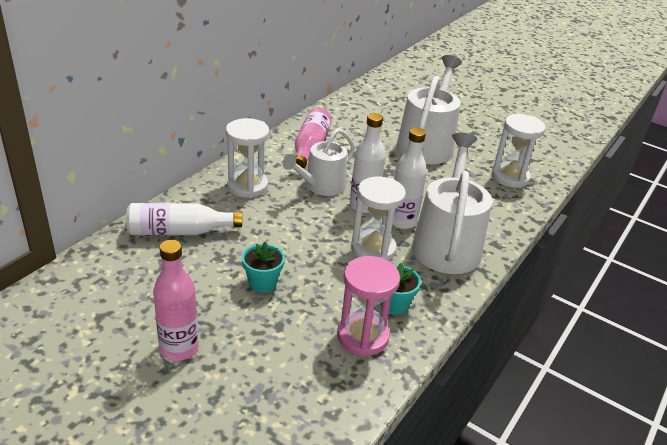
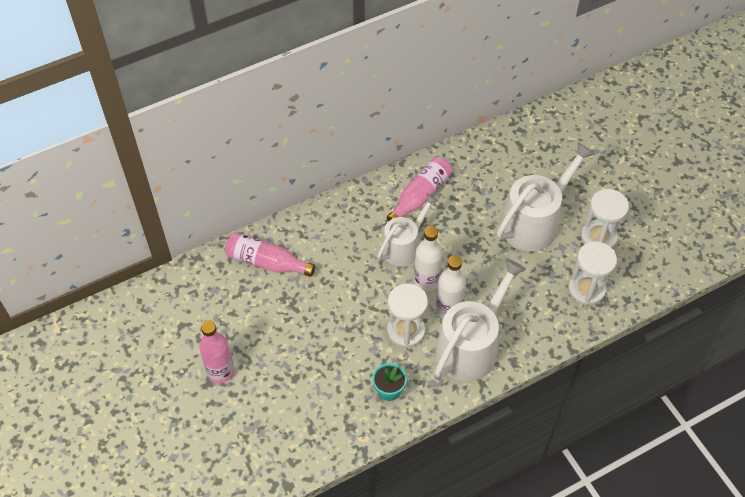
camera: 30 degrees right, 20 degrees up
(179, 231) = (266, 262): white bottle -> pink bottle
(247, 186) = (342, 227): white hourglass -> white hourglass (598, 237)
(262, 283) = (303, 335): turquoise flower pot -> none
(321, 186) = (404, 246): white watering can -> white watering can turned 150 degrees clockwise
(362, 336) = (348, 409): pink hourglass -> none

